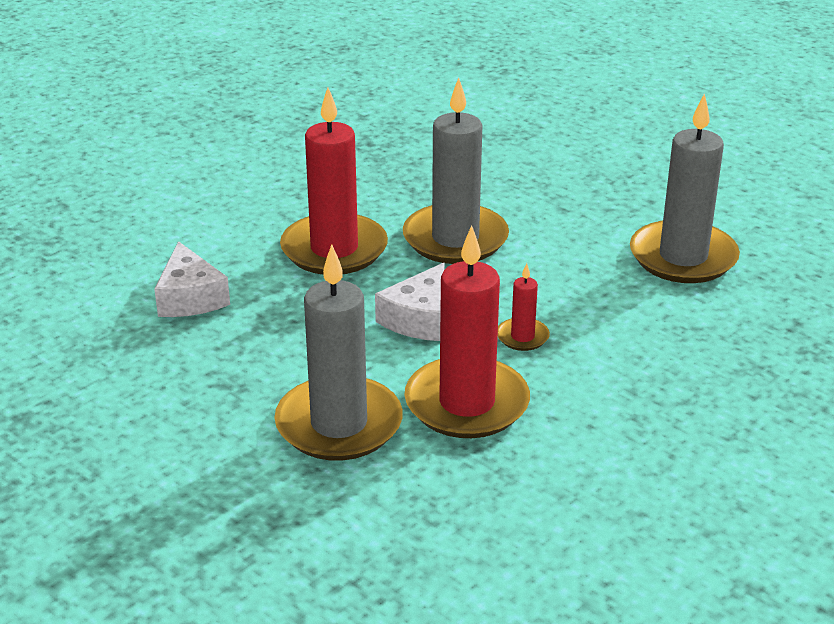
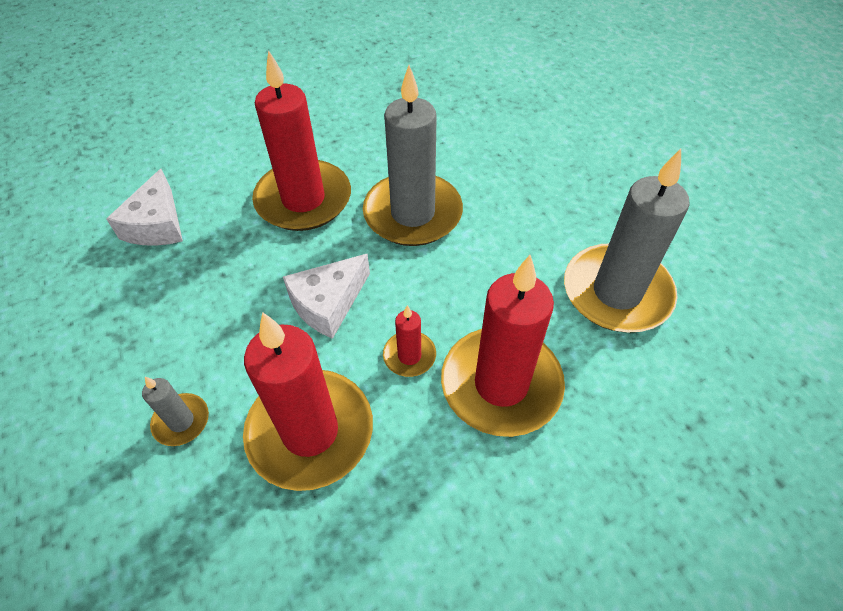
camera: 20 degrees right, 20 degrees up
(339, 424) = (181, 421): grey candle -> grey candle, size x0.45
(617, 337) = (501, 384): none -> red candle

